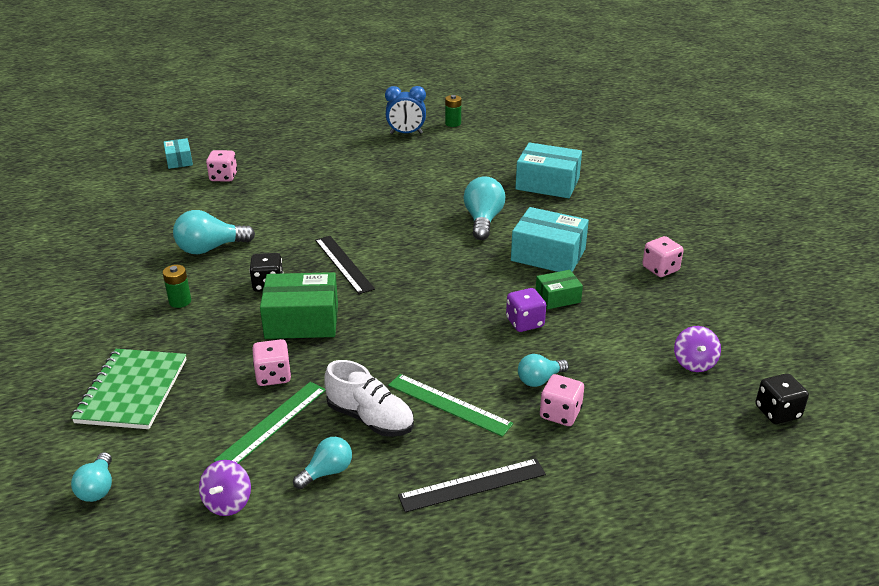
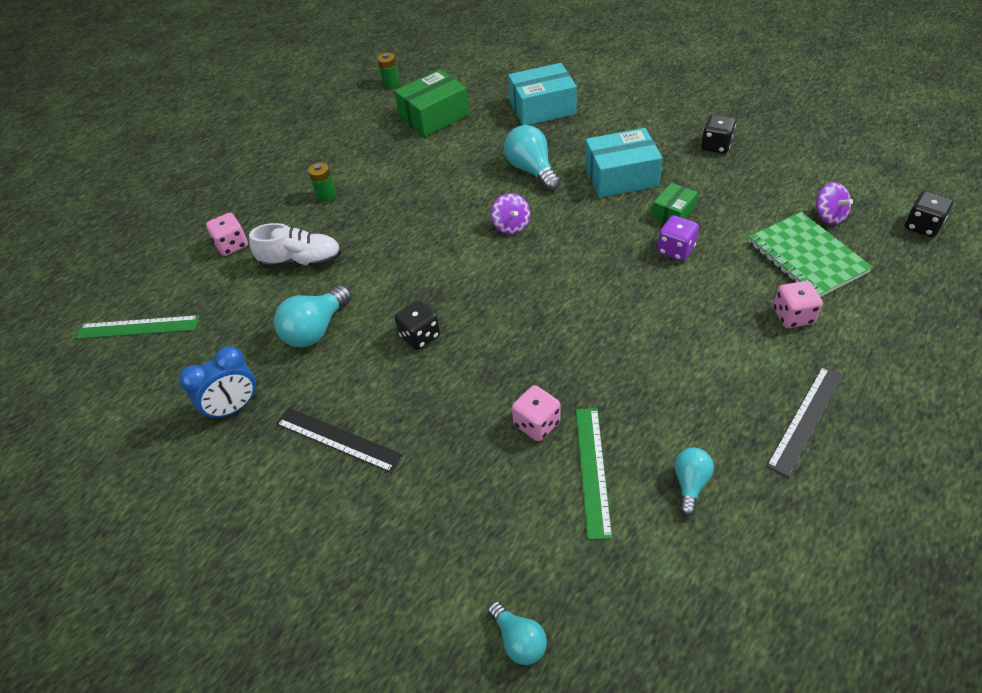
camera: 30 degrees left, 15 degrees up
(132, 391) = (426, 522): green notebook -> green notebook (806, 257)
(179, 160) = (159, 250): turquoise box -> none
(180, 301) = (356, 402): green battery -> green battery (326, 196)
(228, 502) = (647, 569): purple spinning top -> purple spinning top (511, 226)
(302, 321) = (495, 354): green box -> green box (434, 116)
(343, 264) = (463, 276): black ruler -> black ruler (338, 439)
(370, 418) = (664, 412): white shoe -> white shoe (301, 261)
(406, 133) = (359, 113): blue clock -> blue clock (234, 408)
(449, 404) = (707, 359): green ruler -> green ruler (138, 327)
(539, 380) = (745, 295): turquoise light bulb -> none
(660, 269) = (716, 146): pink dice -> black dice

